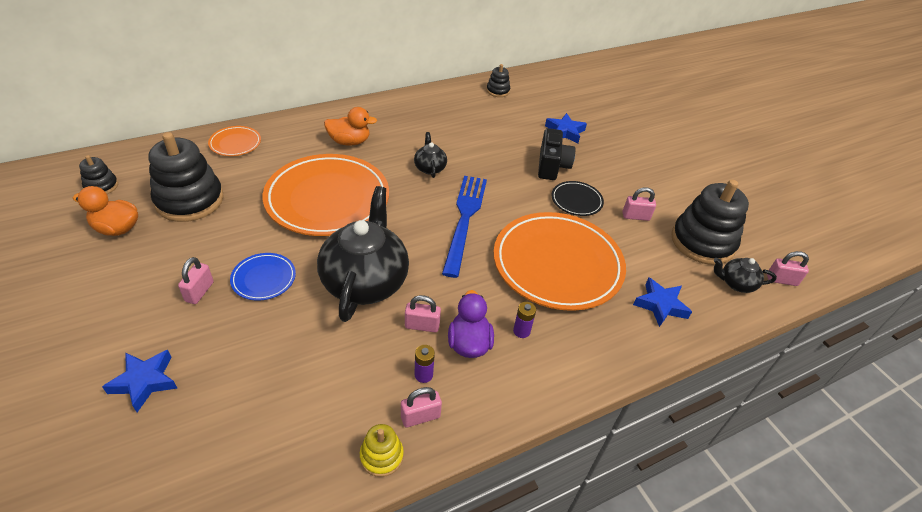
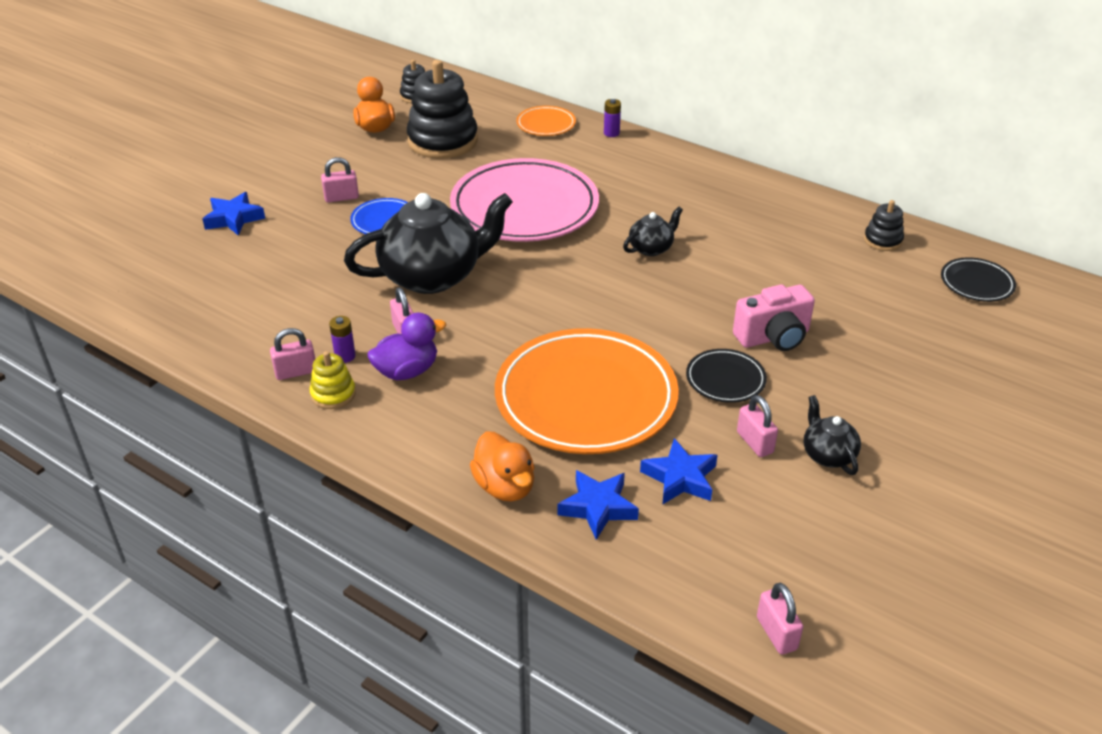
camera: 65 degrees right, 5 degrees down
(327, 199) = (524, 207): orange plate -> pink plate
(349, 142) = (631, 181): orange duck -> orange duck (505, 486)
(381, 456) = (240, 365): yellow stacking toy -> yellow stacking toy (333, 394)
(420, 416) = (296, 372): pink padlock -> pink padlock turned 60 degrees counterclockwise
(465, 219) = (590, 304): blue fork -> none
(521, 331) = (454, 402): purple battery -> purple battery (611, 133)
(552, 166) = (773, 337): black camera -> pink camera
(556, 85) = (976, 283): none -> black plate
(565, 132) = (868, 325): blue star -> blue star (680, 478)
(702, 242) = (772, 524): black stacking toy -> none
(736, 283) = (715, 579): black teapot -> black teapot (828, 455)

